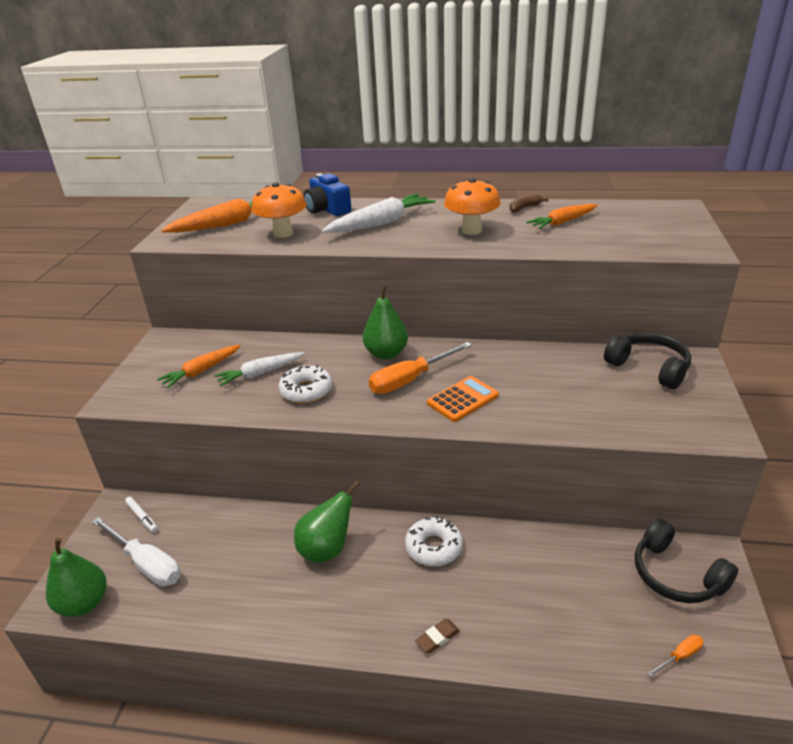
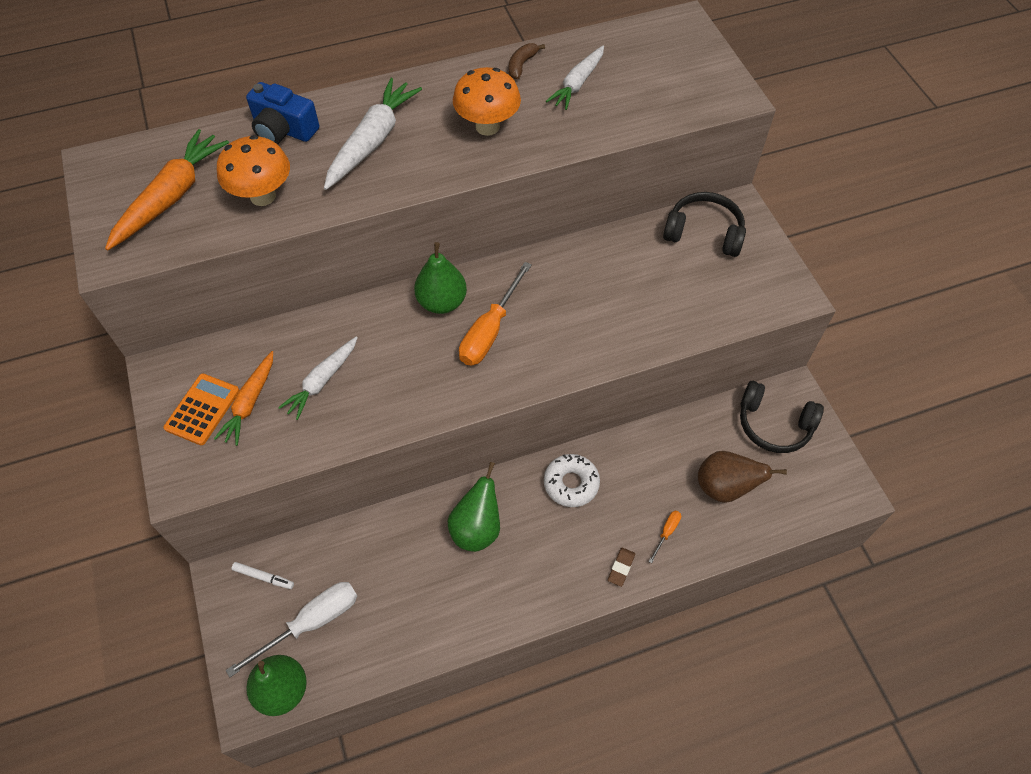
camera: 30 degrees left, 25 degrees up
(146, 564) = (311, 623): white screwdriver -> white screwdriver turned 45 degrees counterclockwise
(306, 391) = (391, 386): white donut -> none
(462, 399) = (556, 338): orange calculator -> orange calculator (202, 409)
(562, 222) = (577, 84): orange carrot -> white carrot
(590, 610) = (724, 487): none -> brown pear
(680, 656) = (802, 497): orange screwdriver -> orange screwdriver (666, 532)

